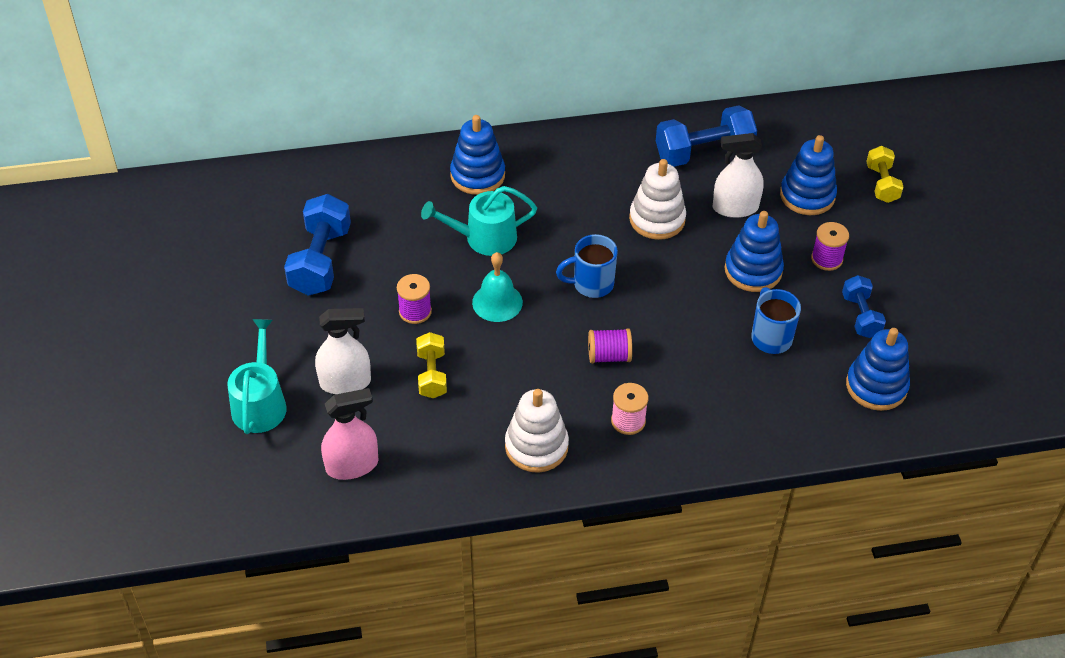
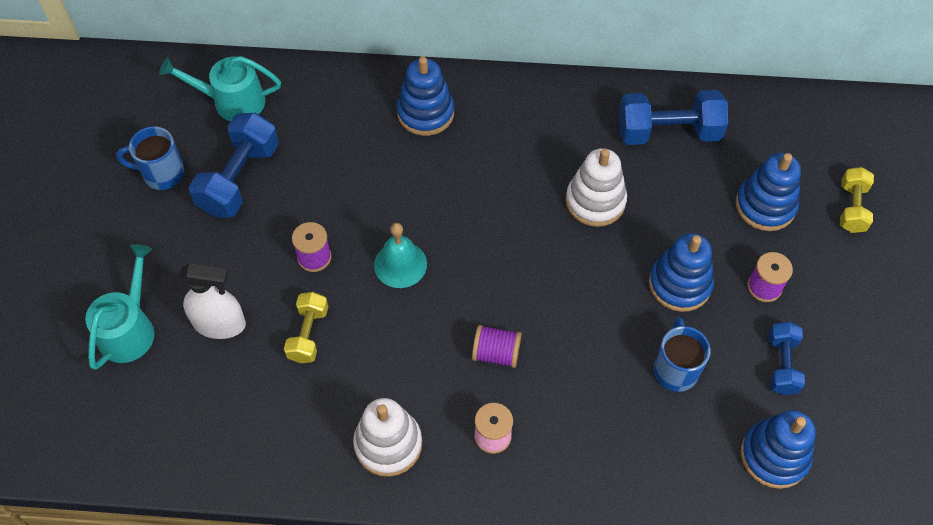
camera: 15 degrees right, 10 degrees up
(352, 465) = (196, 422): pink spray bottle -> none
(484, 238) = (410, 187): turquoise watering can -> turquoise watering can (233, 101)
(591, 284) = (503, 264): blue mug -> blue mug (161, 174)
(735, 208) = (682, 204): white spray bottle -> none

